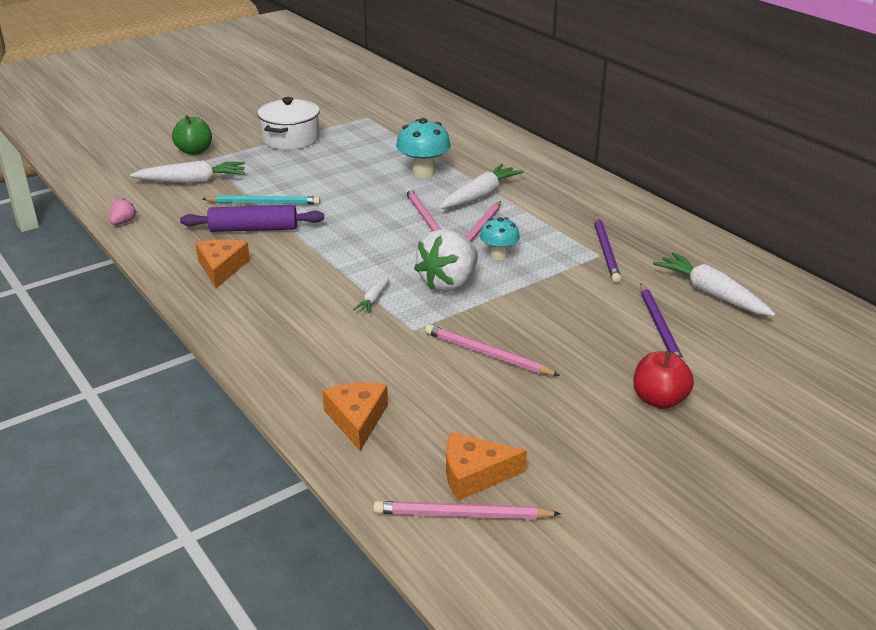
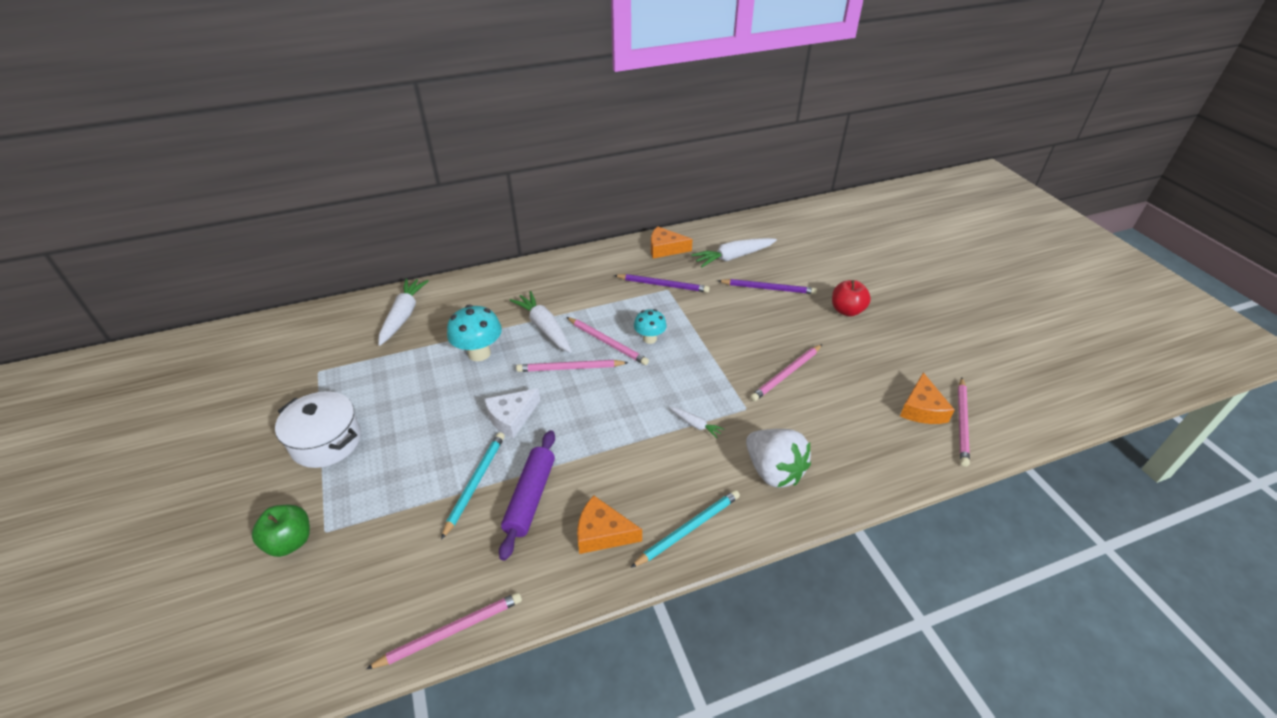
camera: 75 degrees left, 10 degrees up
(123, 222) = (451, 631): pink strawberry -> pink pencil
(193, 181) = (379, 548): white carrot -> white carrot (403, 315)
(233, 311) = (688, 529): none -> turquoise pencil
(345, 203) = (511, 417): none -> white cheese
(357, 419) = (861, 461): orange cheese -> orange cheese (665, 249)
(449, 283) = (683, 375): white strawberry -> white strawberry (773, 471)

